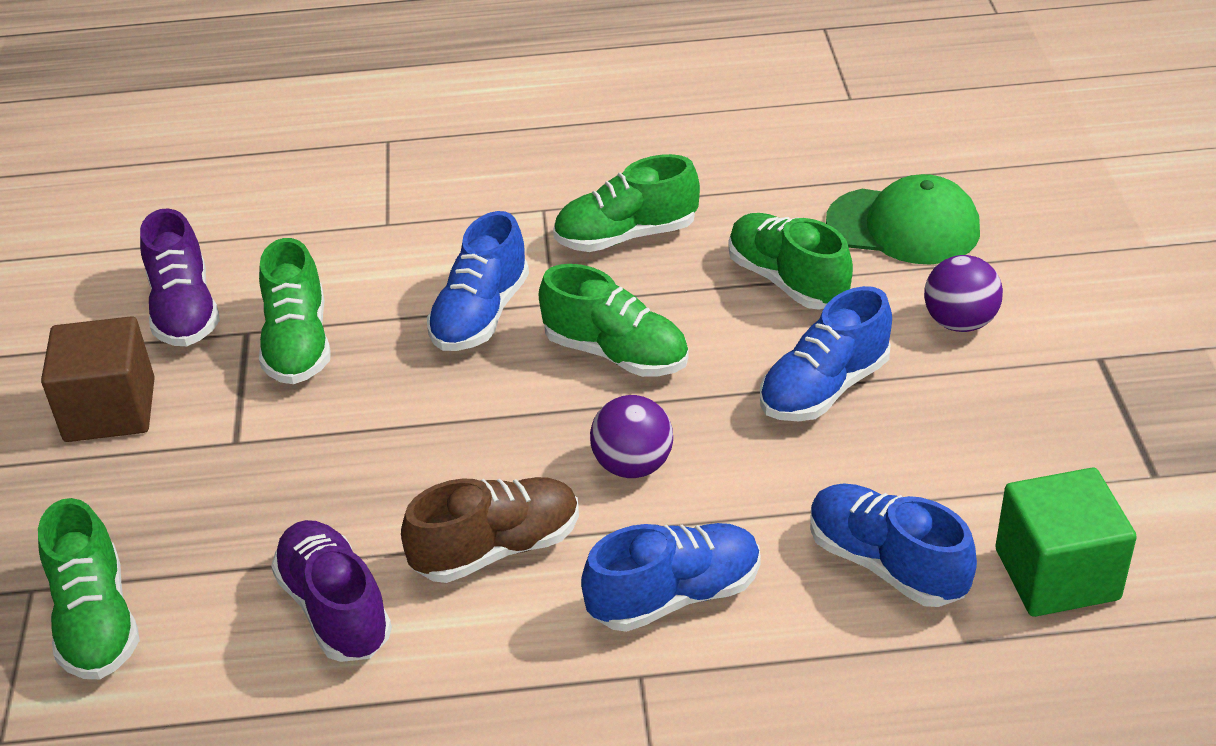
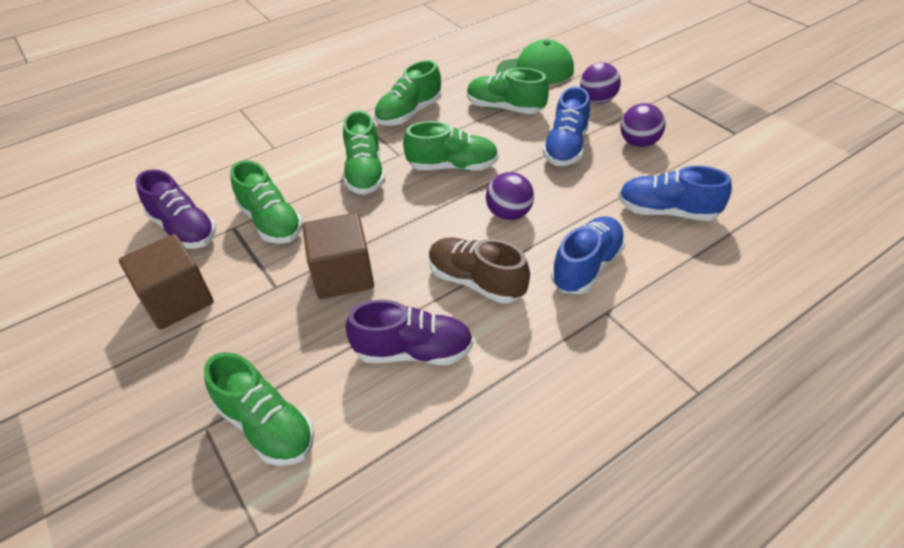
camera: 30 degrees left, 5 degrees up
(330, 462) = (343, 275): none -> brown cube
(335, 609) = (413, 351): purple shoe -> purple shoe turned 150 degrees clockwise
(480, 315) = (365, 173): blue shoe -> green shoe
(497, 549) = (476, 281): brown shoe -> brown shoe turned 90 degrees counterclockwise
(955, 428) = (638, 143): none -> purple ball
(1057, 574) = (740, 187): green cube -> none

